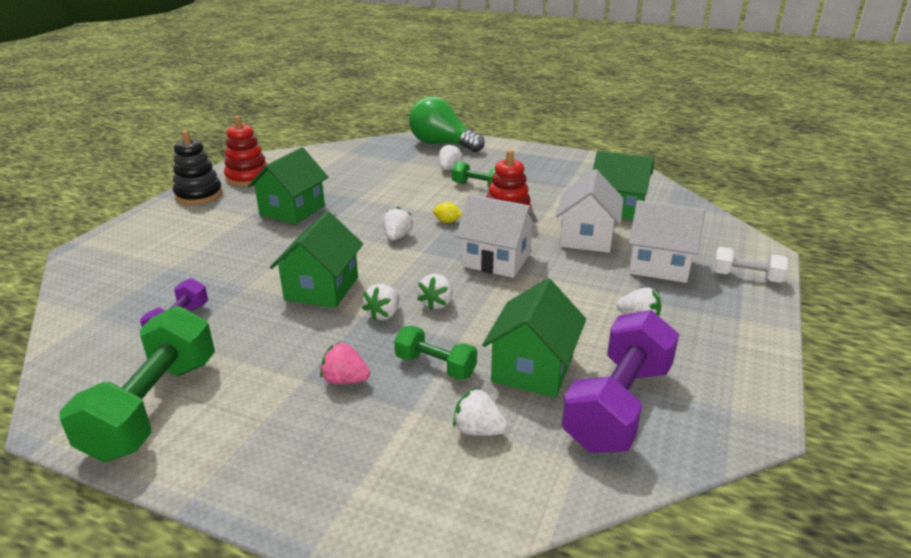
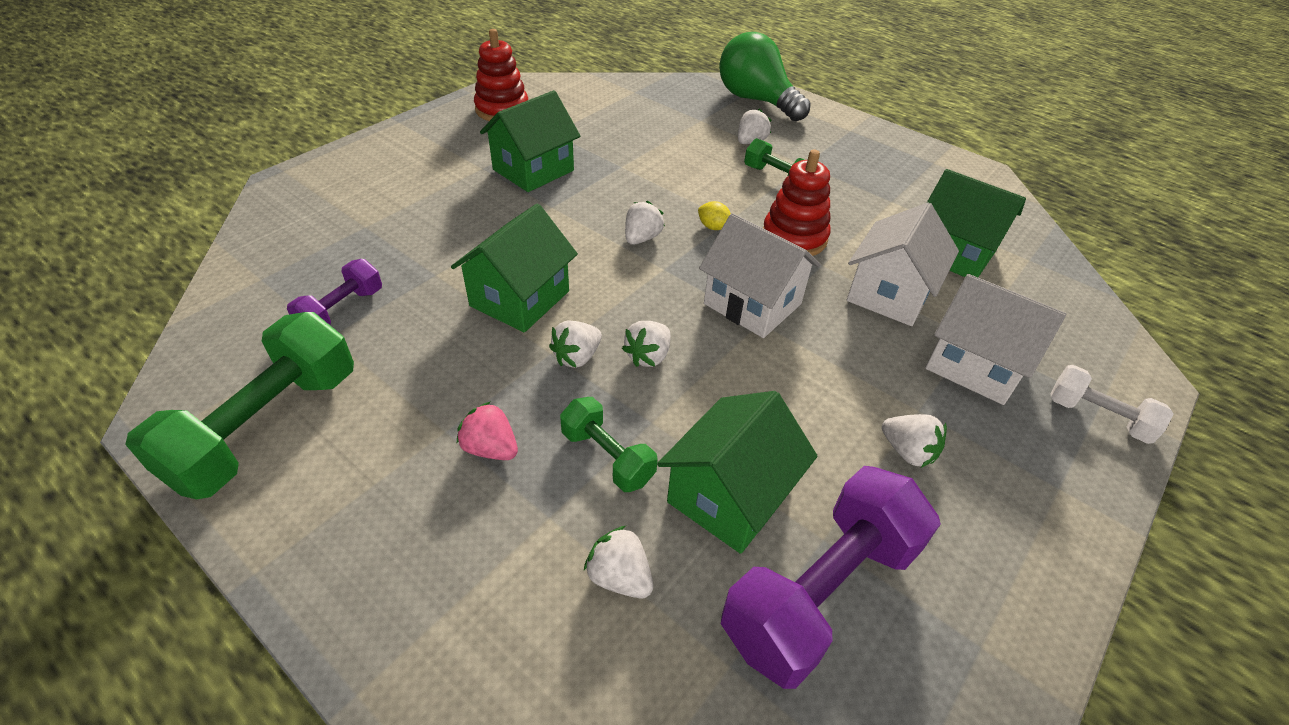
camera: 15 degrees right, 15 degrees up
(199, 195) = (437, 125): black stacking toy -> none

